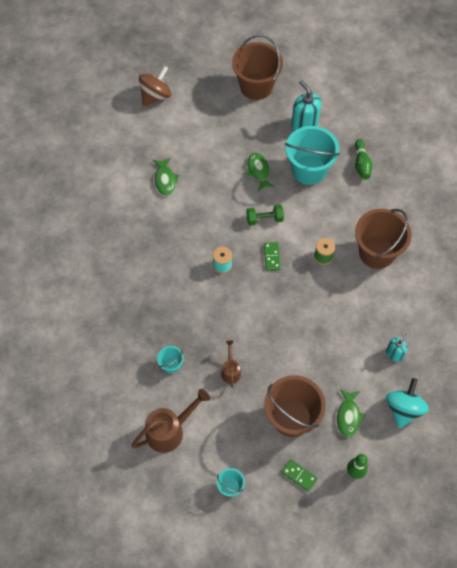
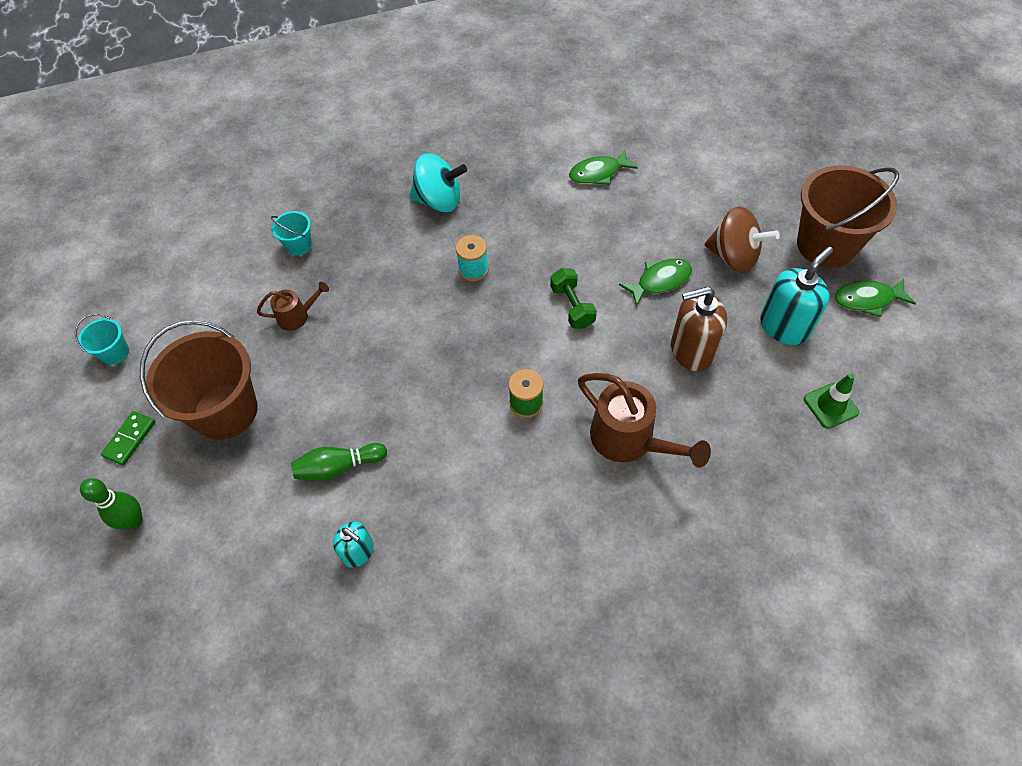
camera: 80 degrees right, 5 degrees down
(155, 95) = (741, 130): brown spinning top -> brown spinning top (734, 257)
(170, 430) = (200, 265): brown watering can -> brown watering can (630, 441)
(272, 257) = (505, 330): green domino -> none
(309, 170) = (691, 350): turquoise bucket -> brown soap dispenser
(348, 416) = (233, 494): green fish -> green fish (867, 299)
(356, 121) = (830, 405): none -> green traffic cone
(361, 164) = (739, 431): green bowling pin -> green bowling pin (338, 467)
(377, 252) = (558, 488): brown bucket -> none
(403, 409) = (251, 584): turquoise spinning top -> turquoise spinning top (439, 201)

